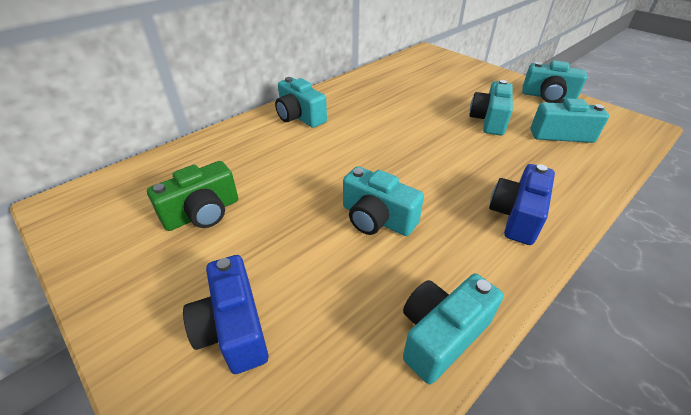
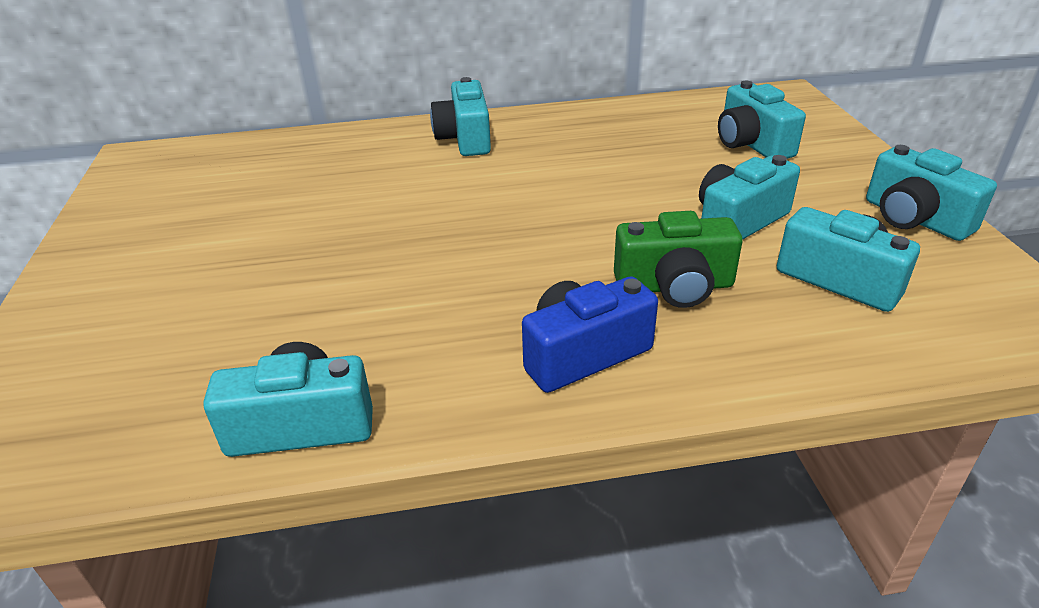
camera: 35 degrees right, 5 degrees down
(202, 213) = (235, 208): green camera -> green camera (674, 286)
(233, 328) = (135, 320): blue camera -> none
(377, 219) = (397, 283): turquoise camera -> turquoise camera (751, 144)

